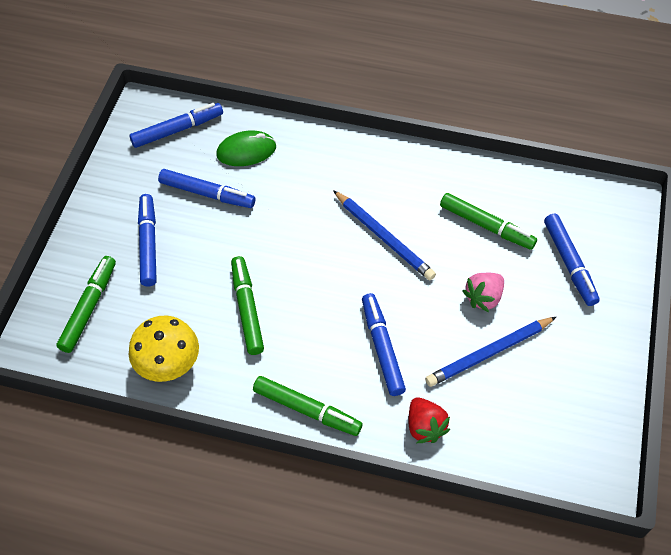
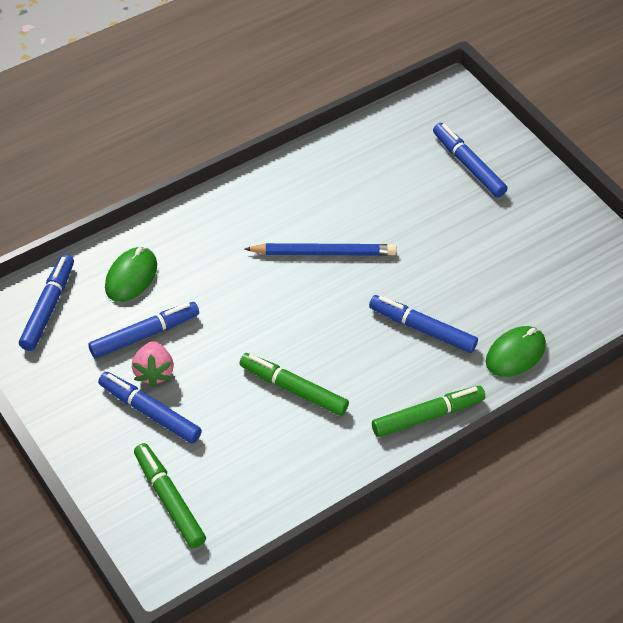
camera: 50 degrees left, 5 degrees down
(168, 363) = (288, 479): yellow mushroom -> none
(425, 427) = (515, 354): red strawberry -> green mouse
(483, 298) = (444, 236): pink strawberry -> pink strawberry (153, 372)
(486, 226) = (383, 185): green marker -> none
(489, 353) = (493, 269): blue pencil -> none
(569, 263) = (468, 165): blue marker -> blue marker turned 150 degrees counterclockwise

